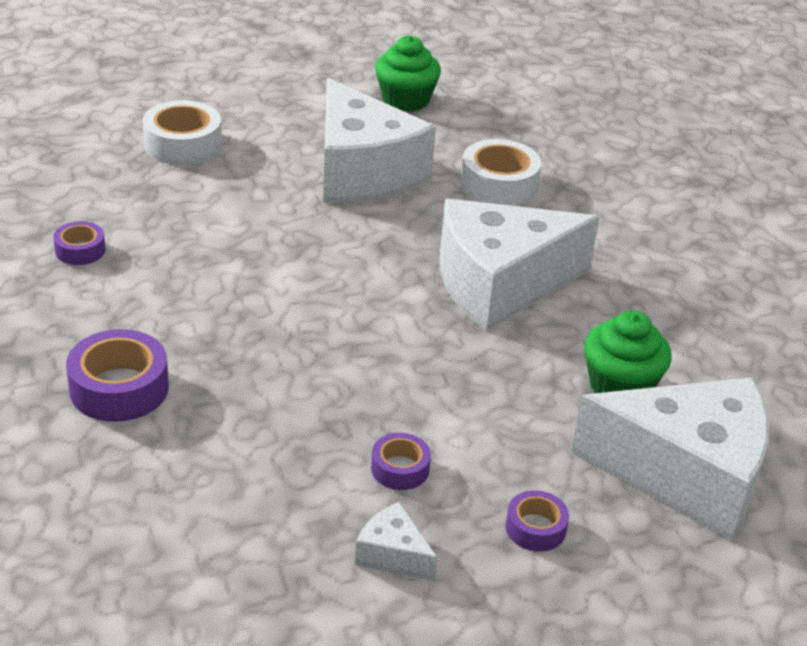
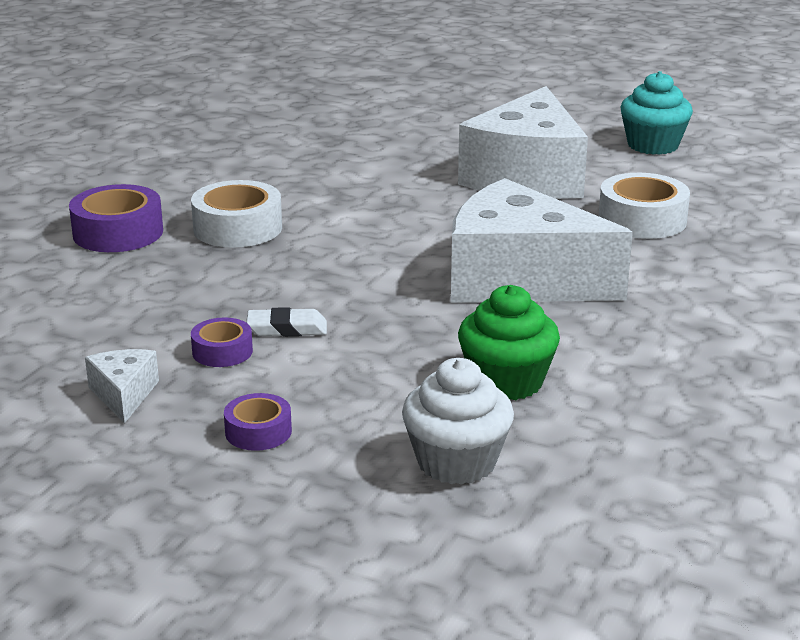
camera: 45 degrees right, 10 degrees down
(80, 250) = (227, 156): purple tape -> none
(183, 144) = (408, 122): white tape -> white tape (238, 228)
(405, 100) = (653, 145): green cupcake -> turquoise cupcake
(412, 419) = (287, 329): none -> white eraser
(686, 475) = (456, 462): white cheese -> white cupcake

